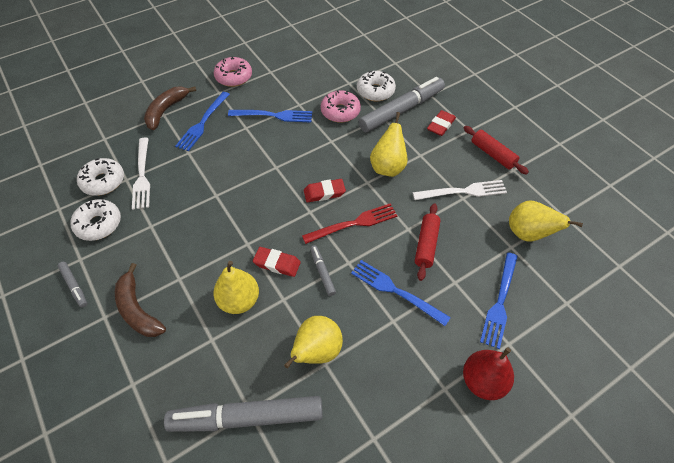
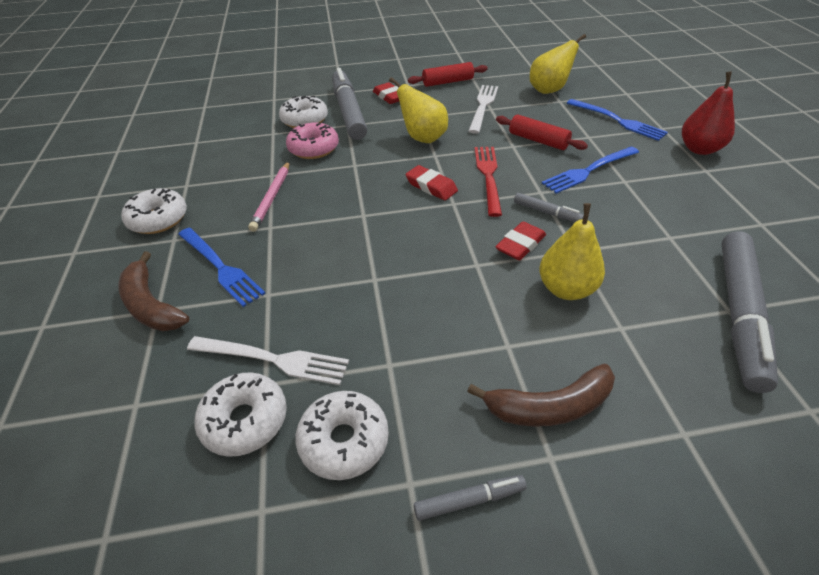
camera: 65 degrees left, 10 degrees down
(234, 77) = (158, 219): pink donut -> white donut
(274, 115) = (272, 198): blue fork -> pink pencil
(317, 351) = (654, 239): yellow pear -> none
(322, 272) = (547, 212): grey marker -> grey marker turned 150 degrees counterclockwise
(324, 193) = (431, 186): red eraser -> red eraser turned 60 degrees counterclockwise

